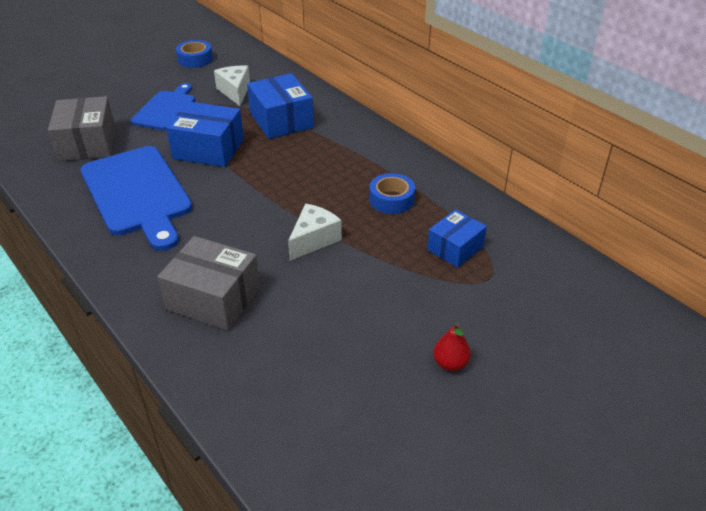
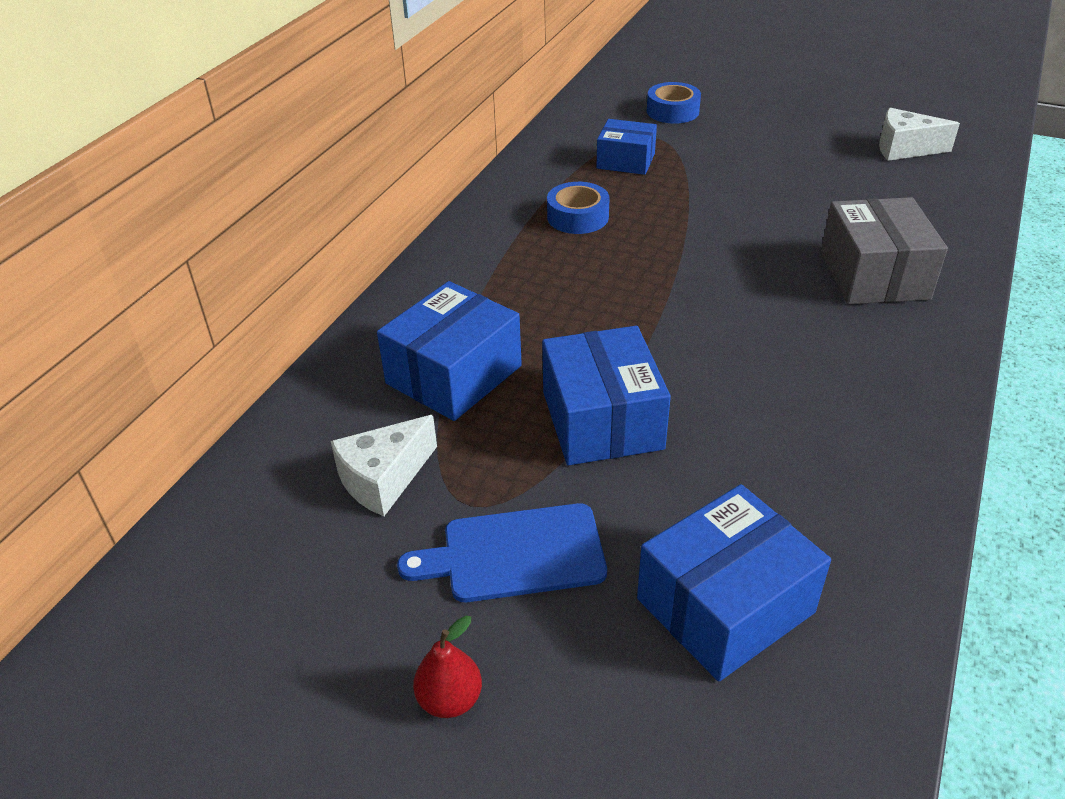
camera: 115 degrees left, 0 degrees up
(87, 143) = (725, 605): grey box -> blue box
(138, 194) = (784, 439): blue cutting board -> none
(195, 59) = (256, 630): blue tape -> blue tape (672, 111)
(313, 240) = (706, 245): white cheese -> white cheese (904, 149)
(450, 363) = (779, 132): red pear -> red pear (450, 699)

